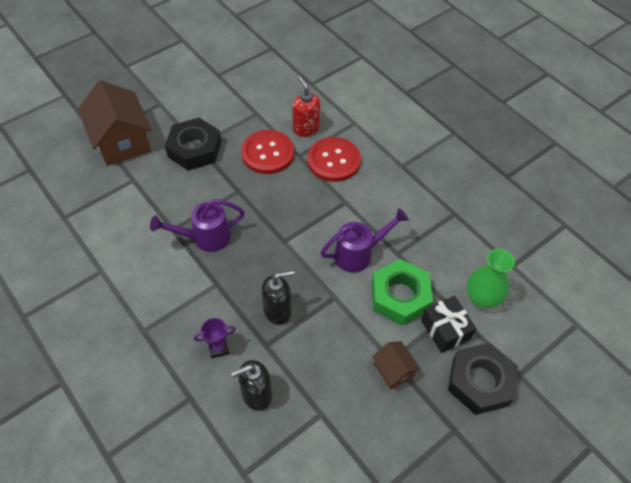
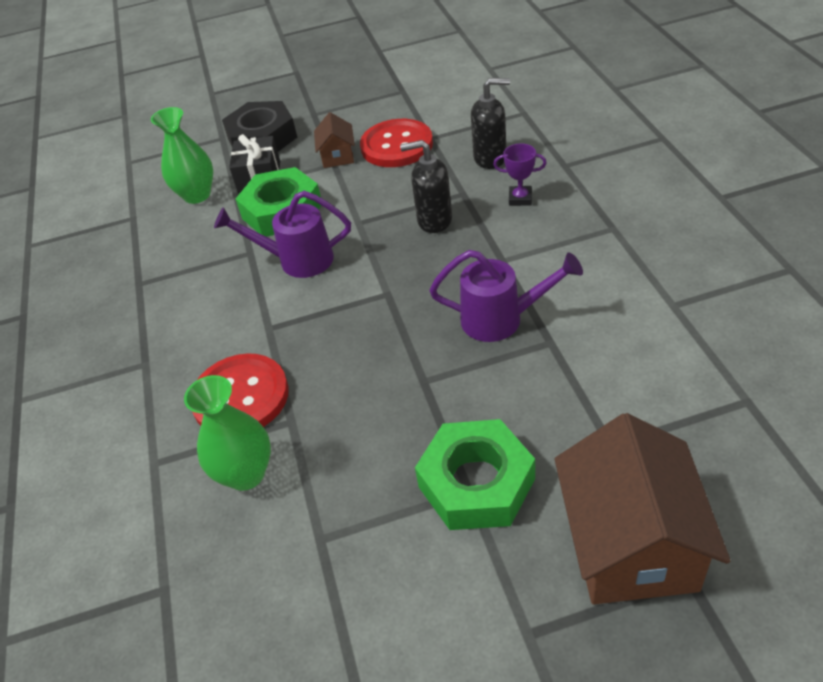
camera: 150 degrees left, 10 degrees down
(194, 149) = (476, 483): black nut -> green nut
(268, 153) = (342, 438): red button -> red button (396, 145)
(306, 128) = (246, 474): red soap dispenser -> green vase

